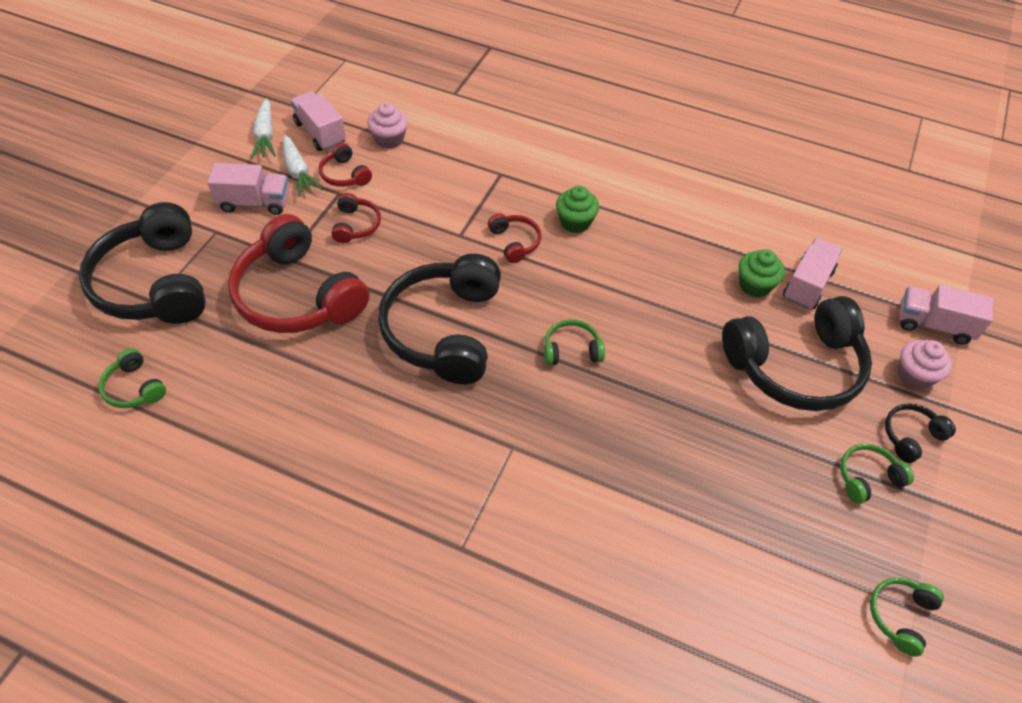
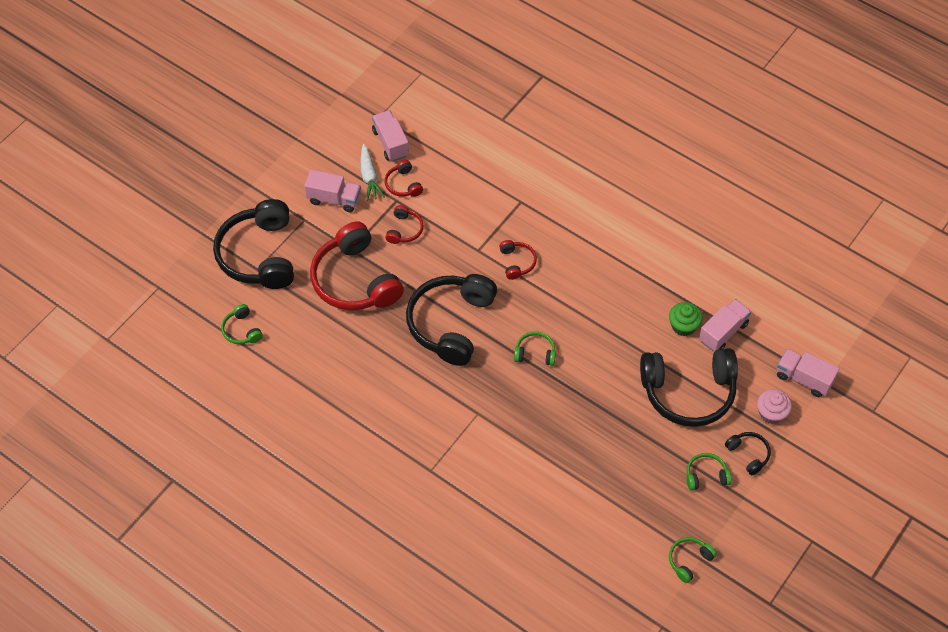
camera: 15 degrees right, 5 degrees up
(265, 135) = (349, 139): white carrot -> none
(389, 139) = (442, 157): pink cupcake -> none
(575, 222) = (566, 253): green cupcake -> none
(911, 436) = (748, 454): black headphones -> black headphones turned 75 degrees clockwise

